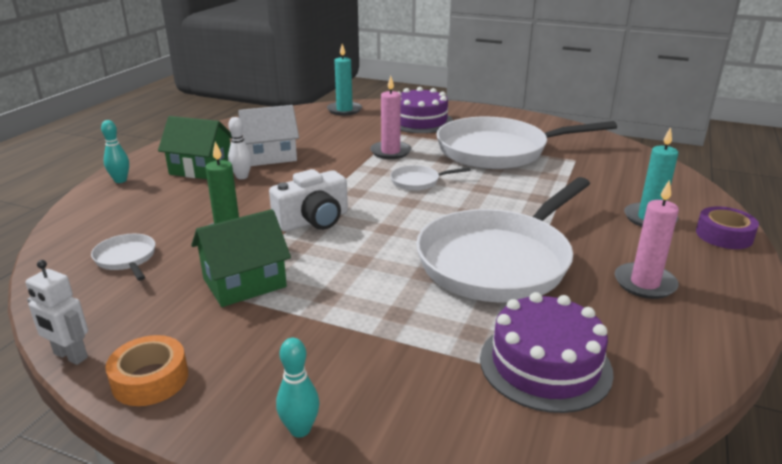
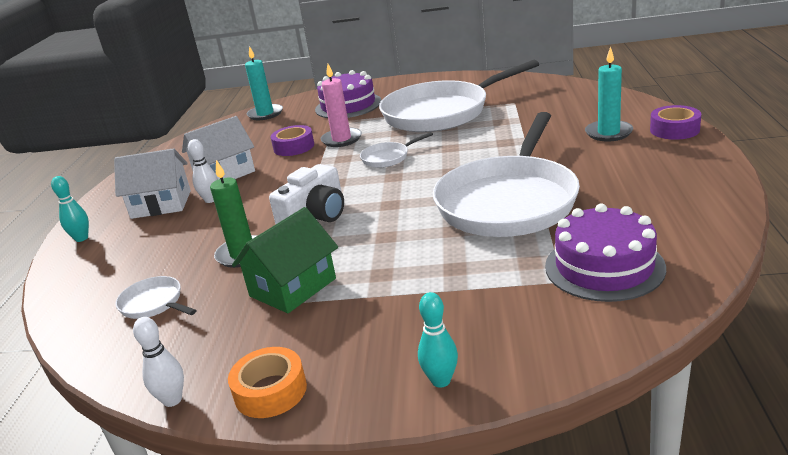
camera: 15 degrees left, 0 degrees up
(70, 356) = (172, 400): white robot -> white bowling pin
(201, 169) = (161, 204): green house -> white house
(345, 147) = (294, 147): none -> purple tape
(644, 283) = (638, 183): pink candle -> none

